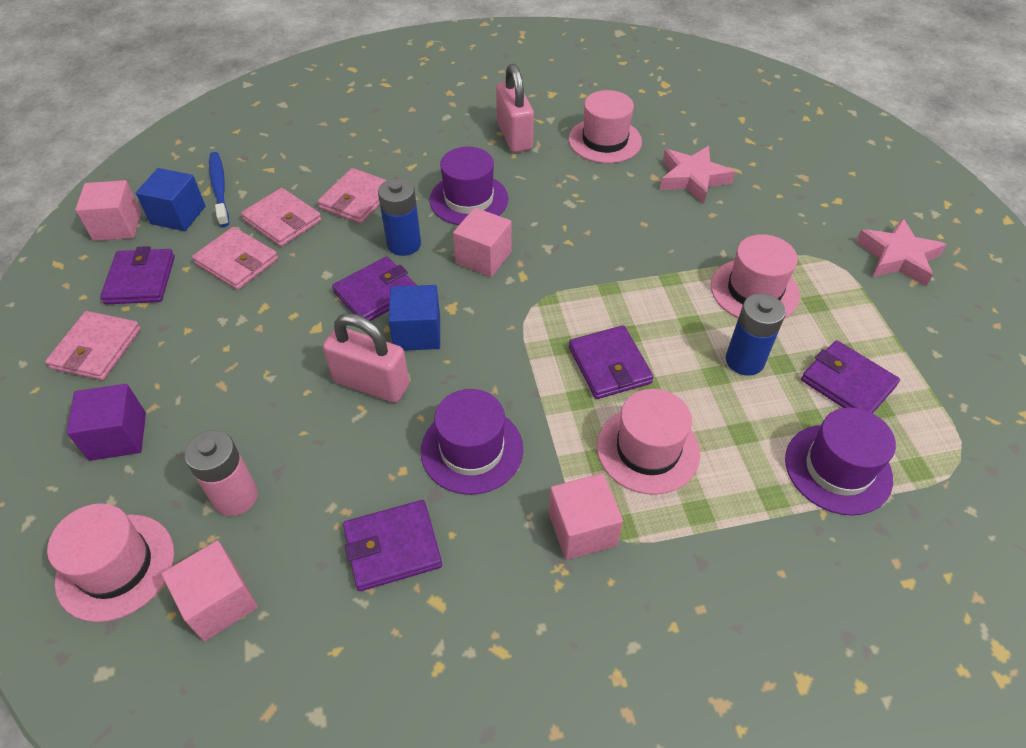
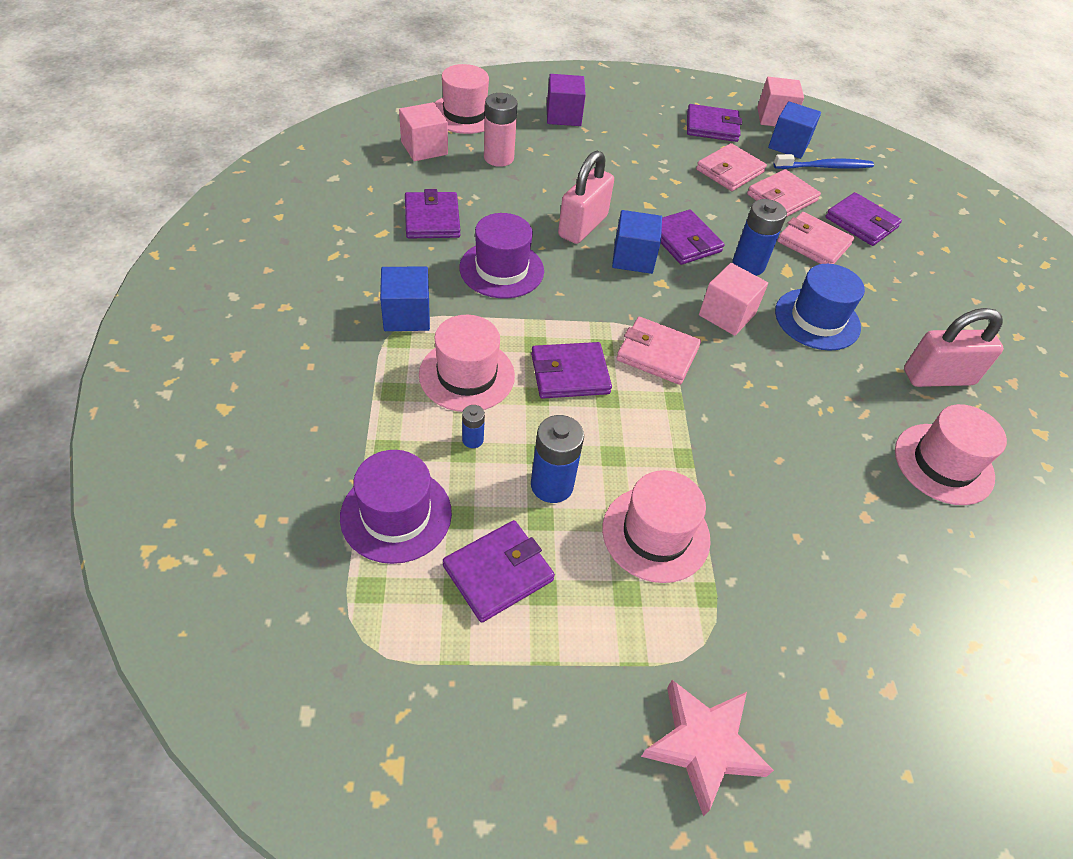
camera: 95 degrees right, 0 degrees up
(96, 349) = (644, 108): pink wallet -> pink wallet (657, 354)
(315, 167) = (861, 222): none -> purple wallet
(469, 199) = (817, 319): purple hat -> blue hat
(582, 529) = (406, 315): pink cube -> blue cube
(692, 178) = (871, 538): pink star -> none
(726, 427) = (472, 440): none -> blue battery

